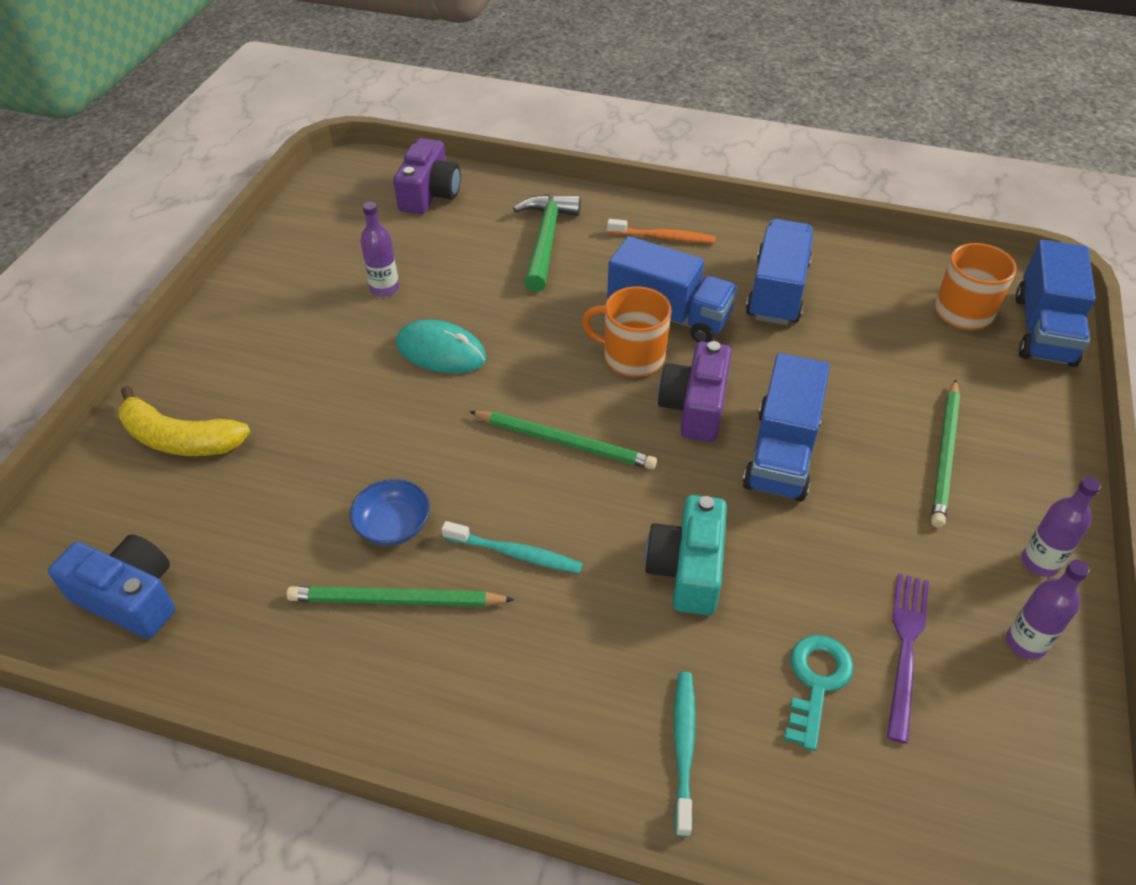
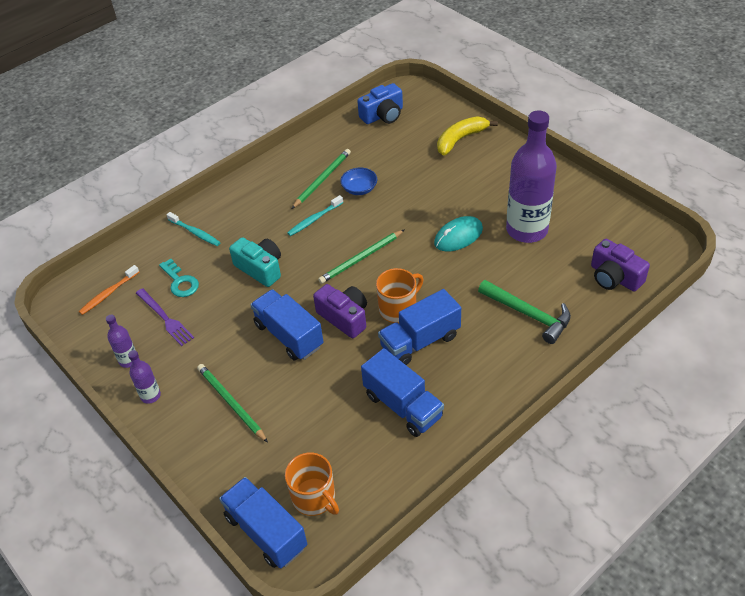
camera: 125 degrees right, 0 degrees up
(384, 288) = (527, 230): purple bottle -> purple bottle, size x2.30
(663, 237) = (494, 375): orange toothbrush -> orange toothbrush (108, 294)

